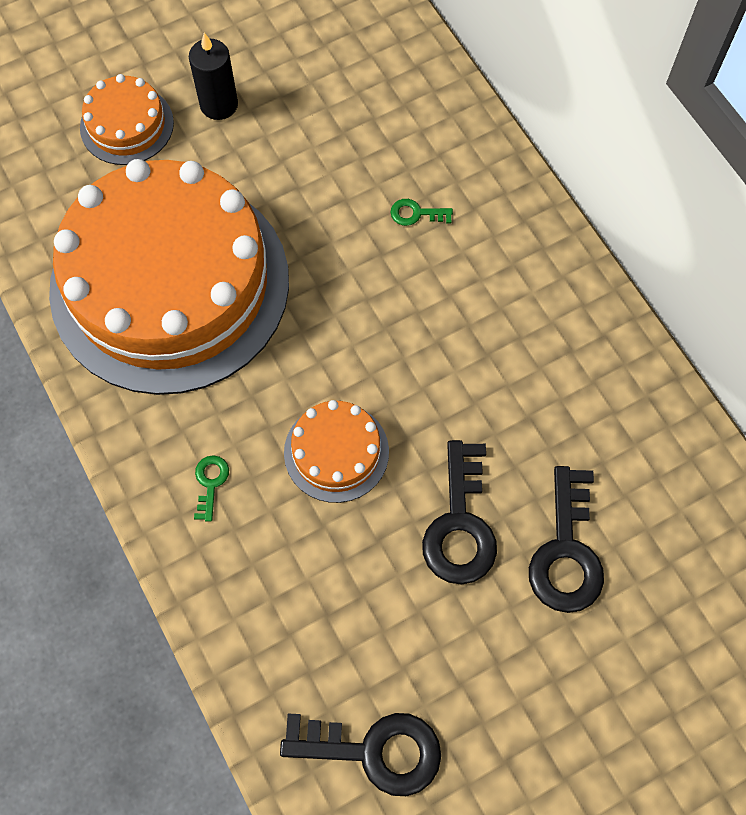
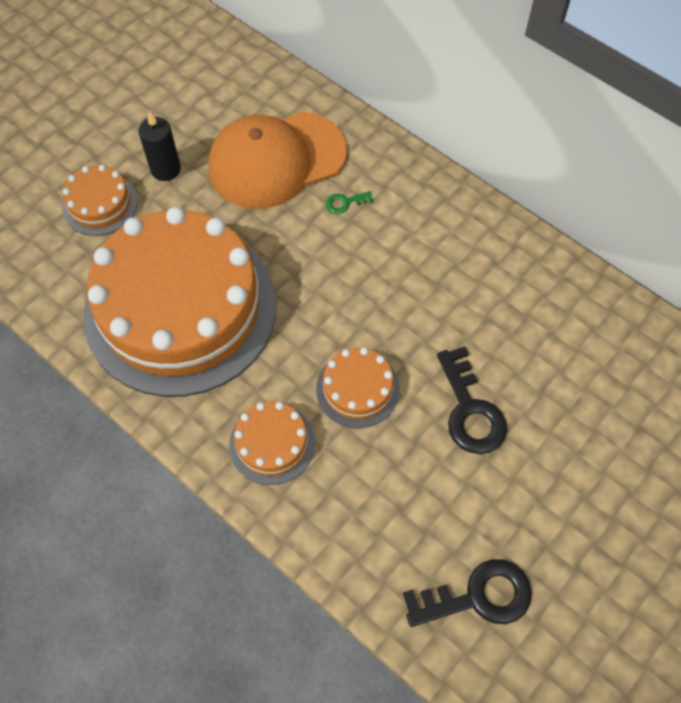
camera: 20 degrees left, 5 degrees down
(210, 483) = (272, 443): green key -> orange cake
(355, 133) = (276, 160): none -> orange cap
(566, 552) = (553, 403): black key -> none

